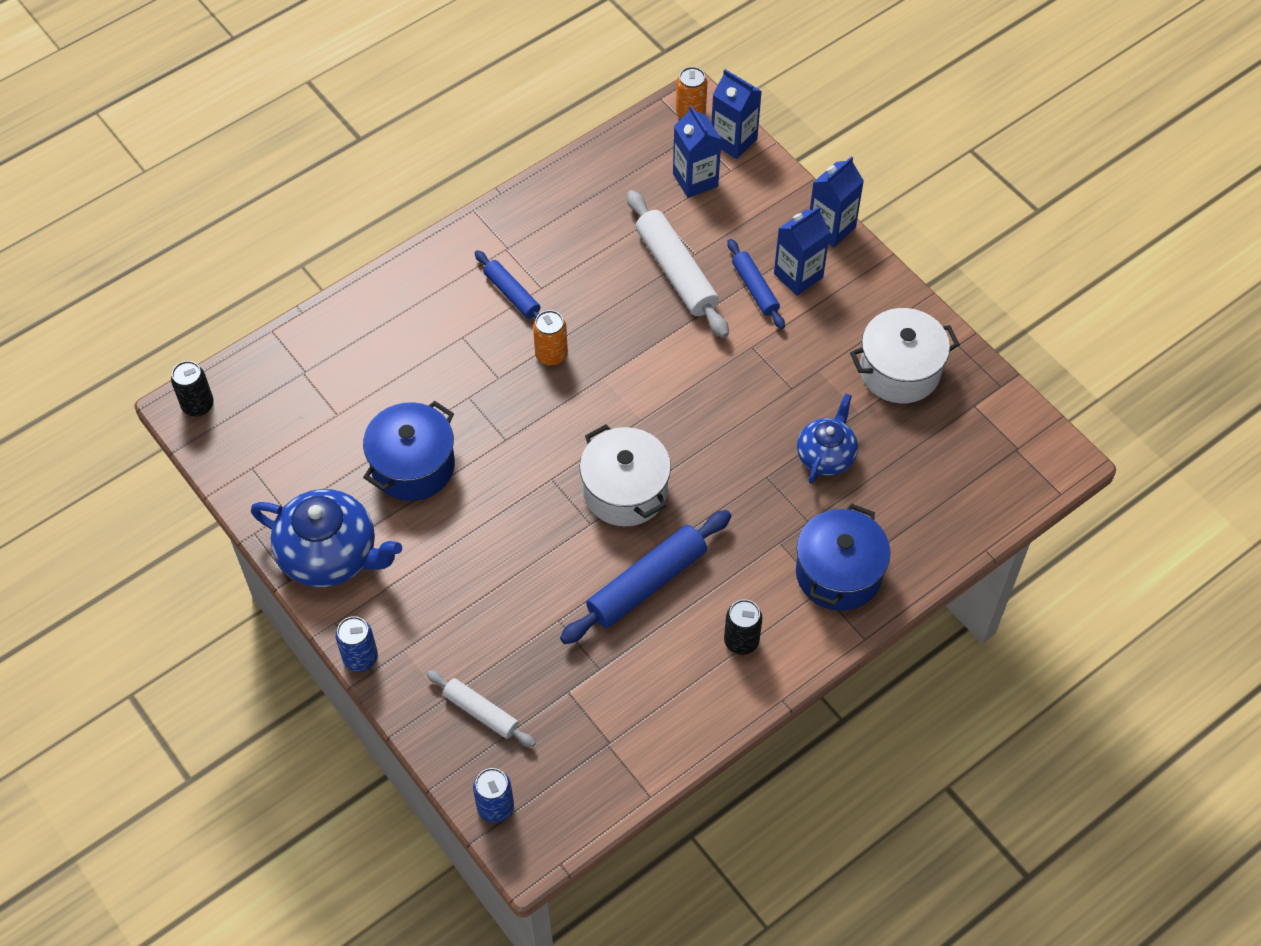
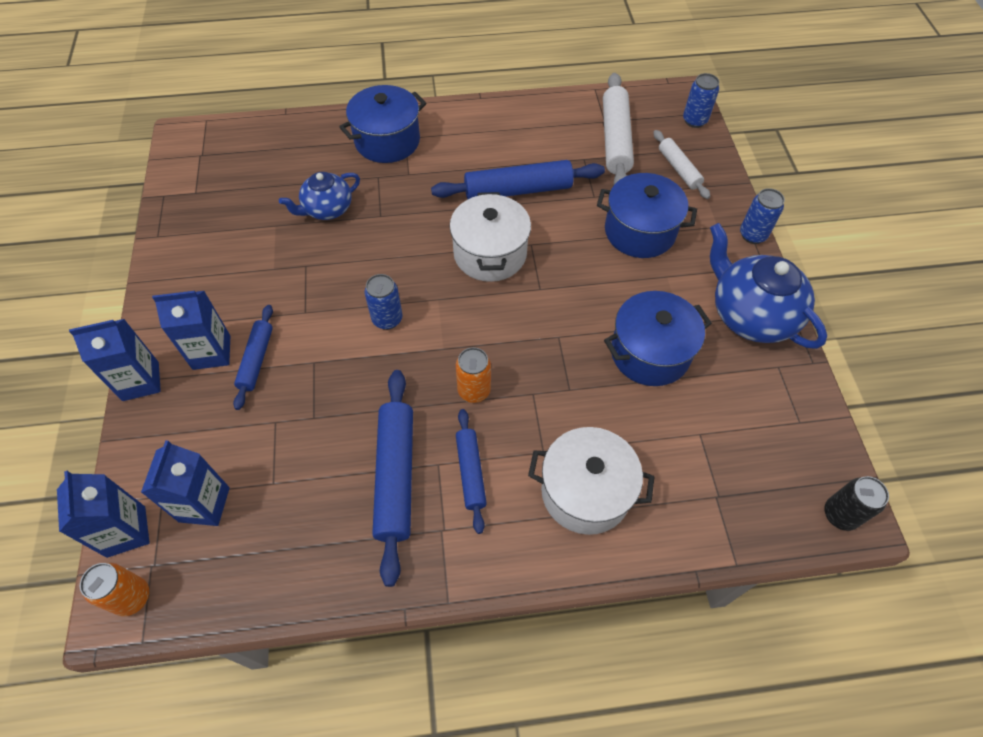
camera: 150 degrees left, 0 degrees up
(485, 598) = (640, 231): none -> blue pot
(569, 263) = (395, 476): none -> blue rolling pin
(673, 377) = (387, 319): none -> blue can
(676, 271) = (306, 413): white rolling pin -> white rolling pin (615, 139)
(741, 641) = (481, 134): black can -> none
(900, 370) = (217, 239): white pot -> white pot (585, 492)

